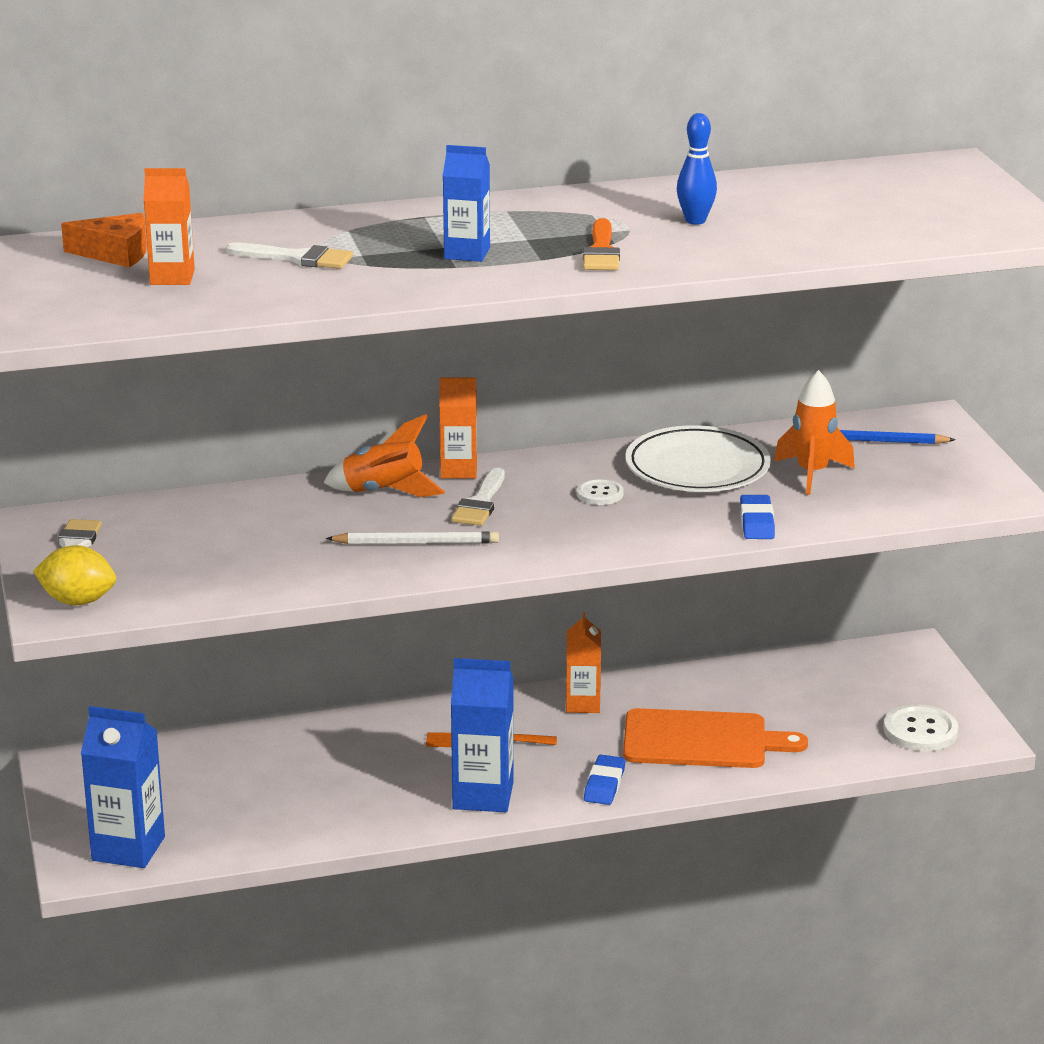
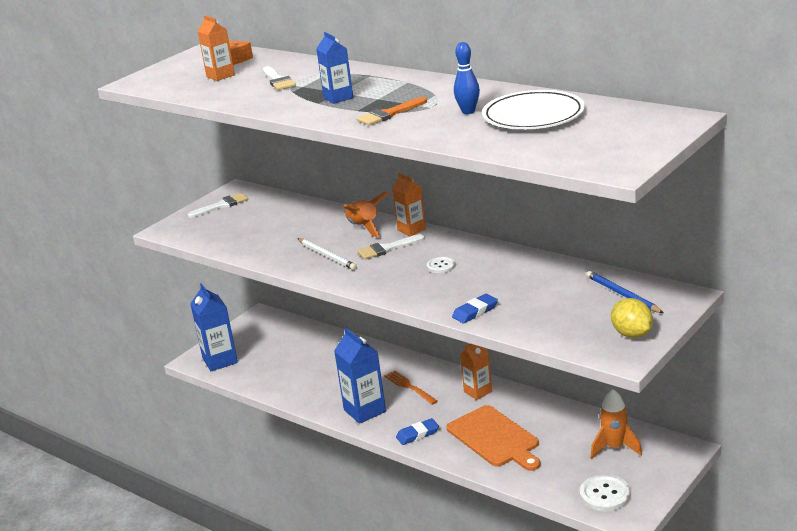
camera: 55 degrees right, 0 degrees up
(78, 601) = (180, 227): yellow lemon -> yellow lemon (632, 334)
(697, 467) = (510, 272): white plate -> white plate (533, 116)
(812, 474) = (554, 299): orange rocket -> orange rocket (614, 448)

